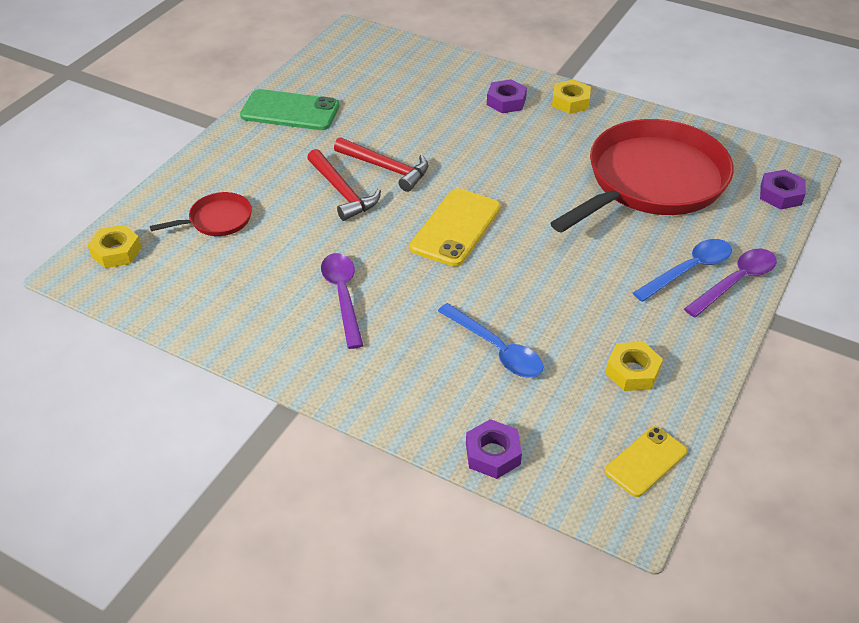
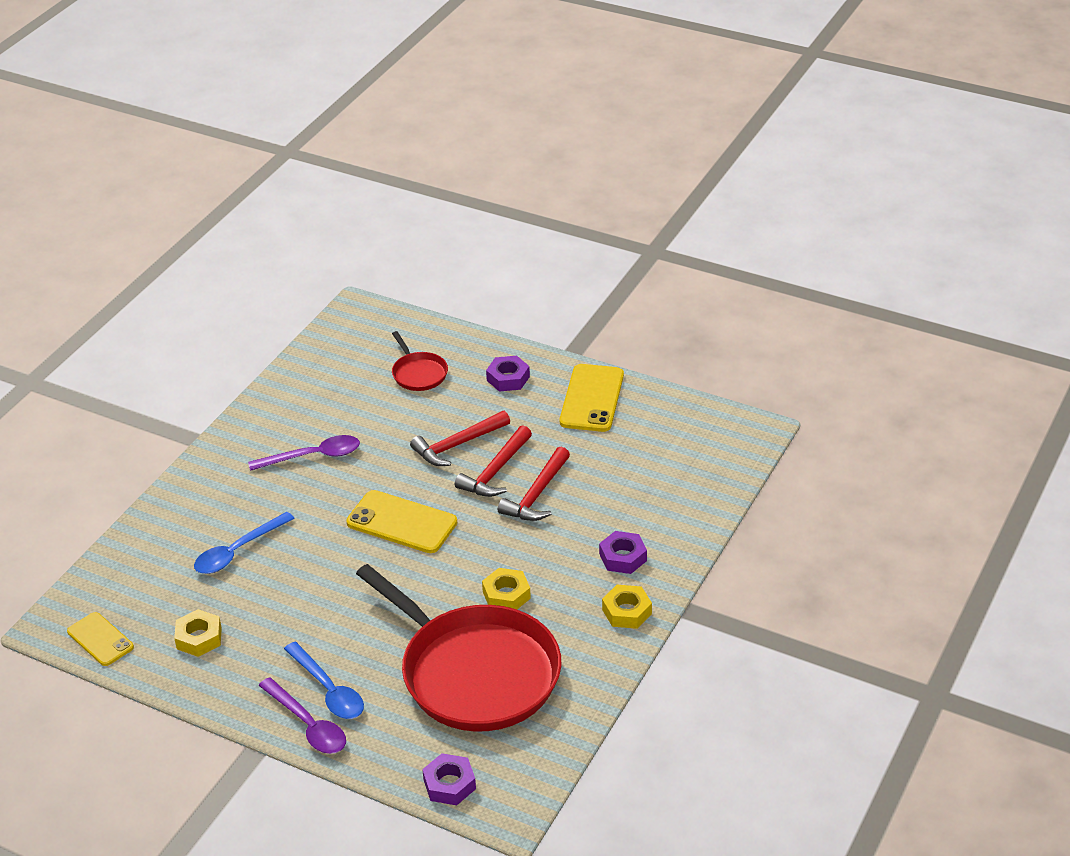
camera: 90 degrees right, 5 degrees down
(116, 252) = (379, 325): yellow nut -> yellow nut (506, 595)
(290, 111) = (592, 398): green phone -> yellow phone
(422, 144) = (537, 494): none -> red hammer
(493, 454) = (126, 550): purple nut -> purple nut (508, 378)

